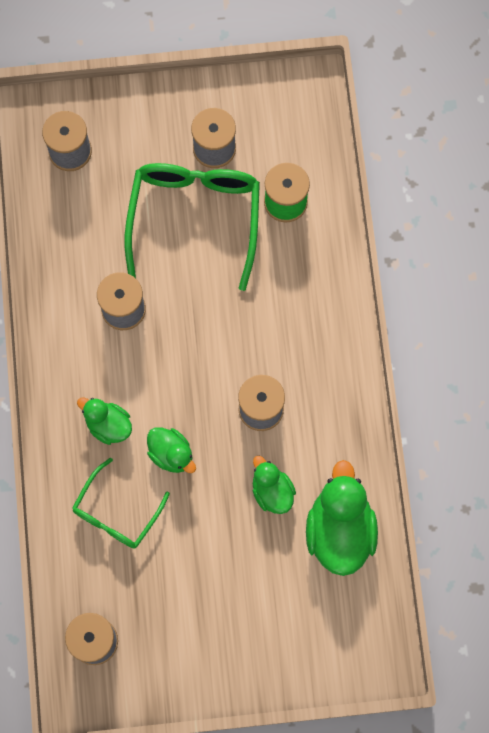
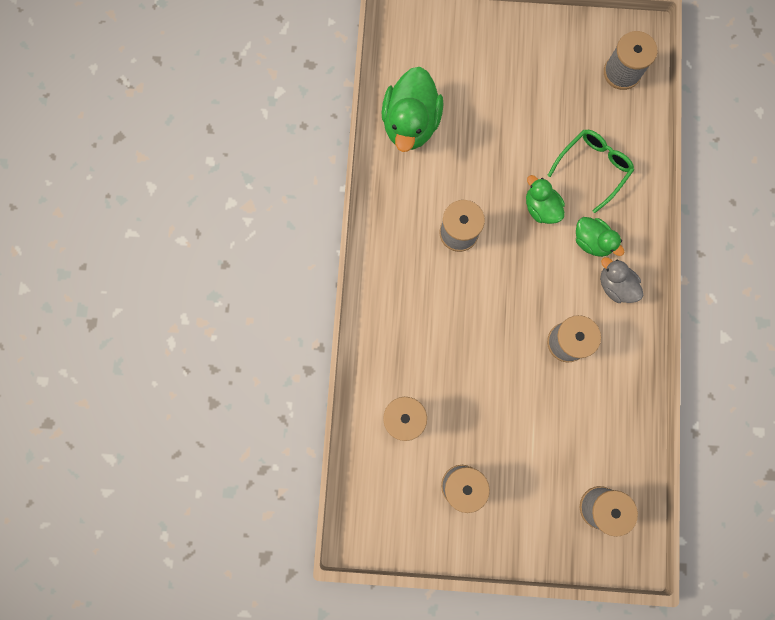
camera: 170 degrees left, 5 degrees up
(77, 380) = (615, 285): none -> grey duck
(194, 218) = (490, 418): green glasses -> none
(272, 491) = (461, 163): green duck -> none

